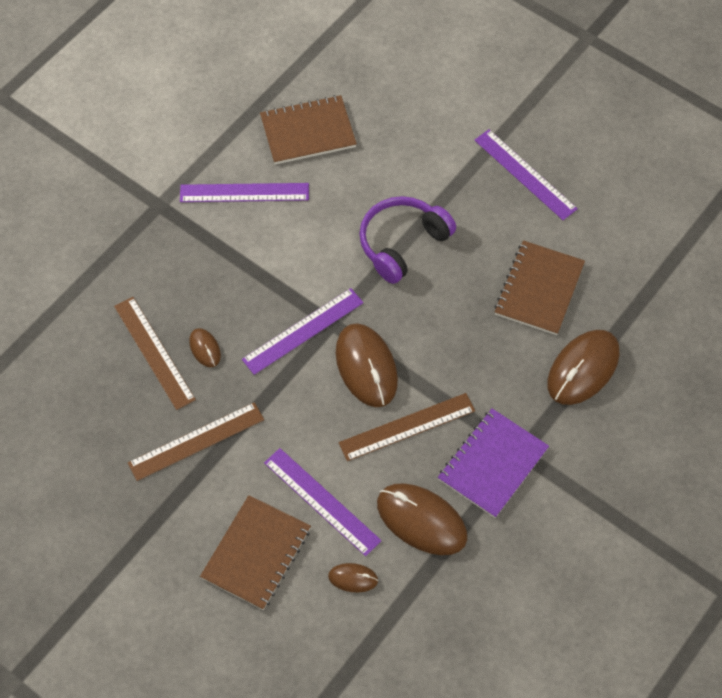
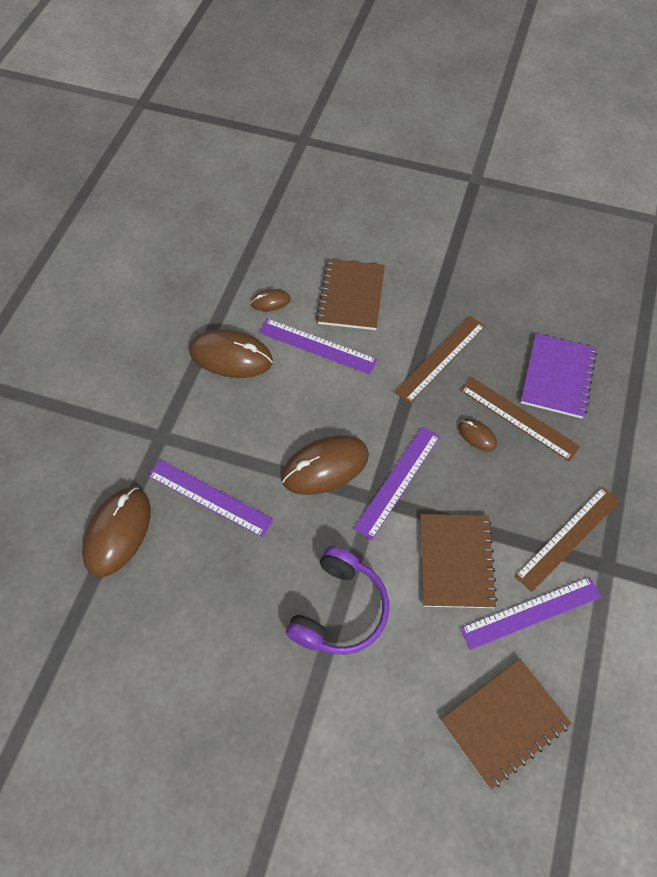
camera: 160 degrees right, 0 degrees up
(366, 367) = (325, 467): brown mouse -> brown mouse turned 75 degrees counterclockwise
(407, 427) = (268, 425): brown ruler -> brown ruler (568, 538)
(493, 464) = (183, 418): purple notebook -> purple notebook (557, 377)
(525, 174) = (230, 756): purple ruler -> purple ruler (209, 497)
(539, 289) = (179, 605): brown notebook -> brown notebook (455, 561)

